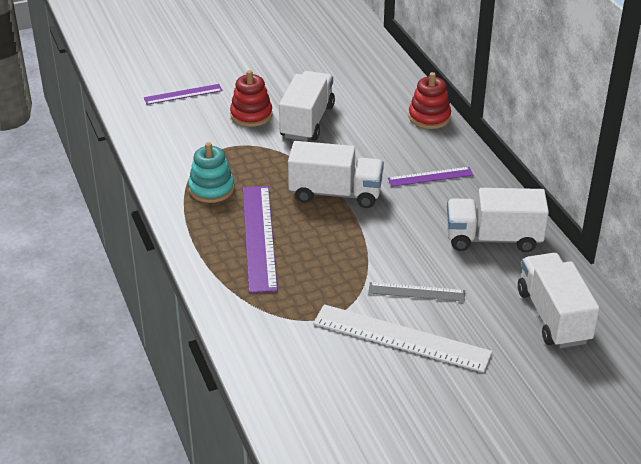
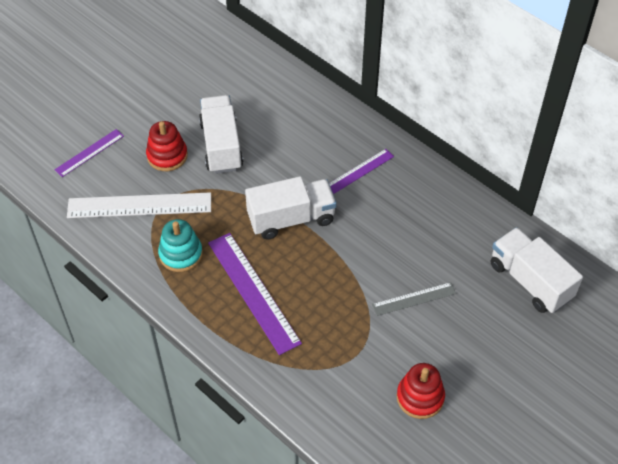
camera: 25 degrees left, 15 degrees up
(401, 338) = (427, 351): white ruler -> white ruler (139, 205)
(429, 117) = (324, 104): red stacking toy -> red stacking toy (420, 397)
(493, 239) = (444, 219): white truck -> none

